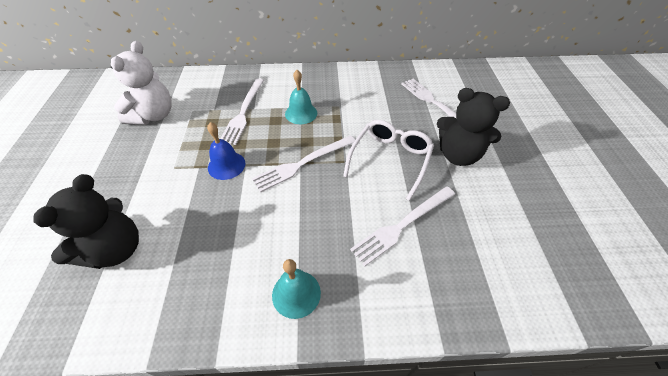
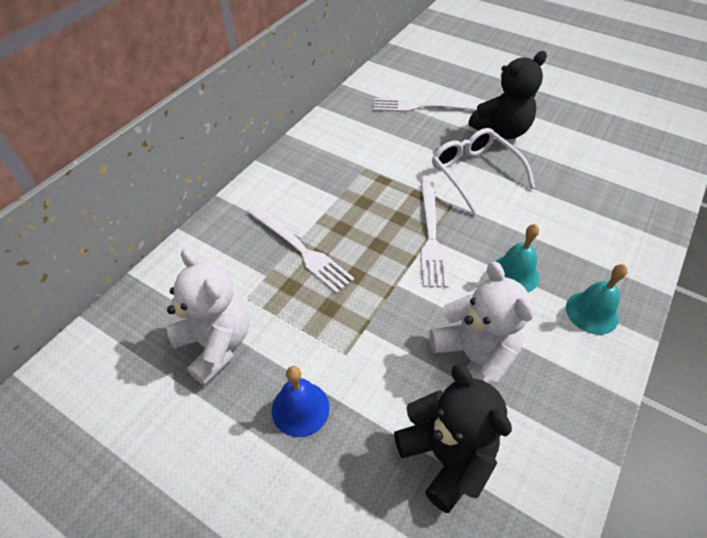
camera: 55 degrees left, 0 degrees up
(204, 232) = (473, 358): none -> white teddy bear
(226, 165) = (383, 300): blue bell -> blue bell (300, 408)
(301, 113) = (349, 202): turquoise bell -> turquoise bell (514, 274)
(402, 225) = (557, 206): white fork -> none

